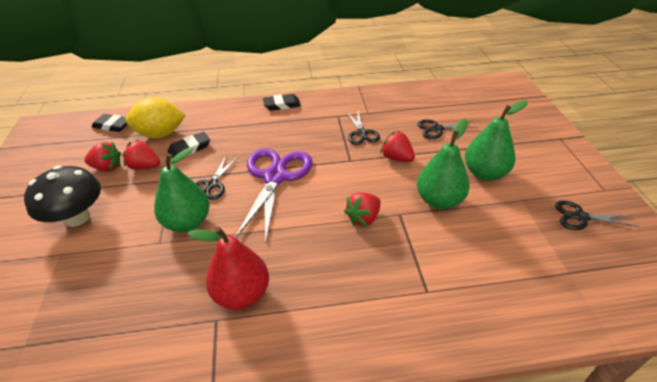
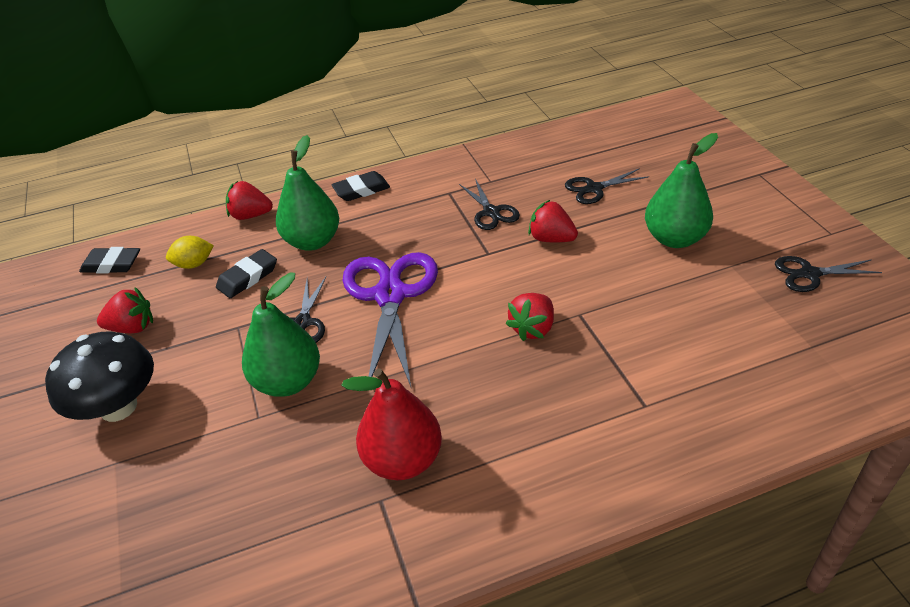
camera: 10 degrees left, 0 degrees up
(145, 166) = (190, 316): red strawberry -> red strawberry (251, 215)
(160, 134) = (194, 264): yellow lemon -> yellow lemon, size x0.54
(439, 200) = (626, 286): green pear -> green pear (313, 241)

